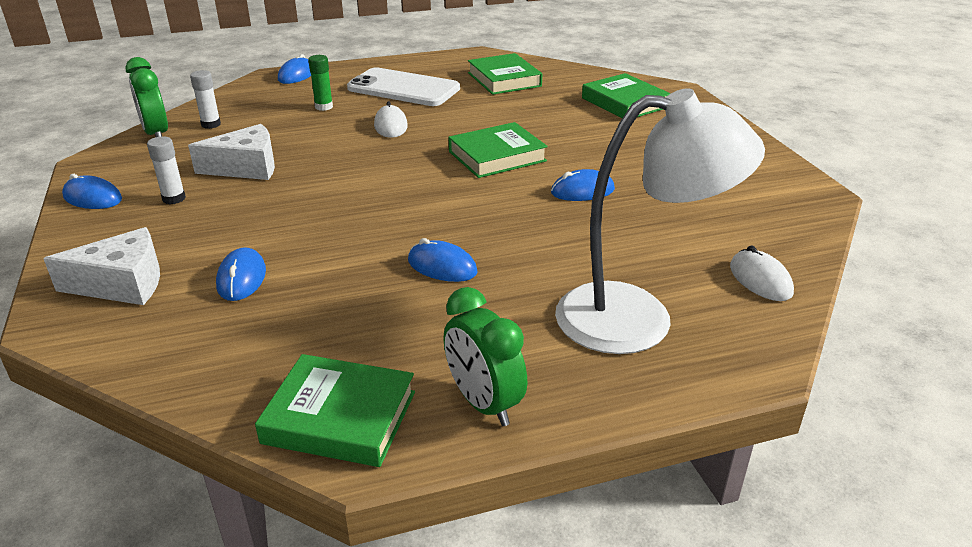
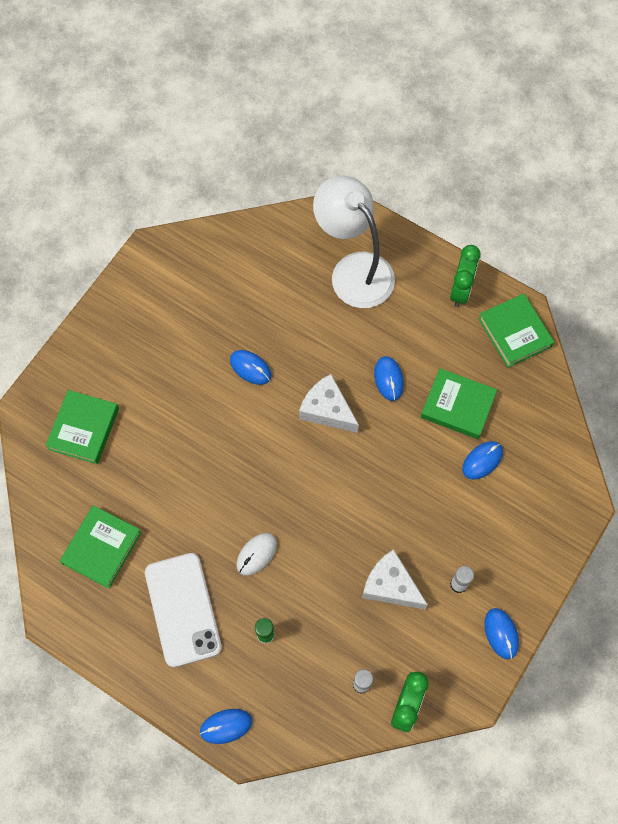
camera: 130 degrees left, 35 degrees up
(123, 284) = (537, 511): white cheese -> white cheese (327, 410)
(497, 156) = (244, 447): green book -> green book (457, 406)
(760, 280) = (275, 238): white mouse -> none

